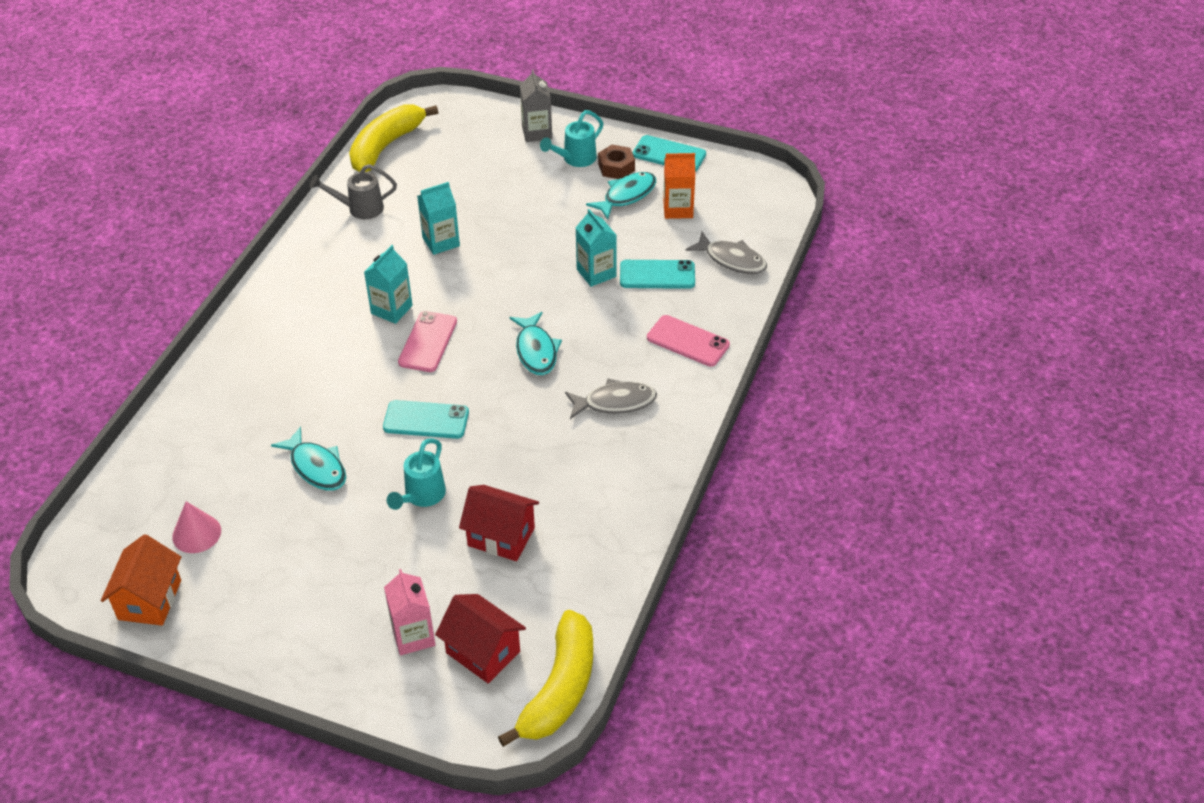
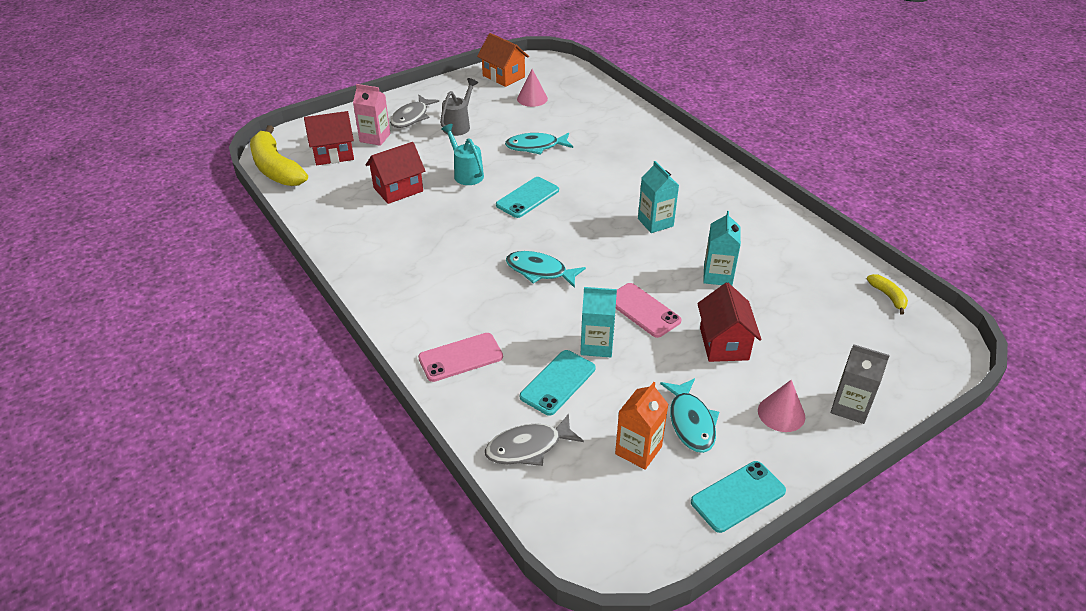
camera: 125 degrees right, 5 degrees down
(359, 209) = (799, 250): grey watering can -> grey watering can (459, 125)
(386, 146) = (888, 296): yellow banana -> yellow banana, size x0.45
(427, 342) = (603, 225): pink phone -> pink phone (643, 310)
(527, 209) = (724, 344): none -> red house
(575, 159) = (781, 413): turquoise watering can -> pink cone
(615, 402) = (445, 285): grey fish -> grey fish (411, 117)
(616, 167) = (745, 439): brown nut -> none

